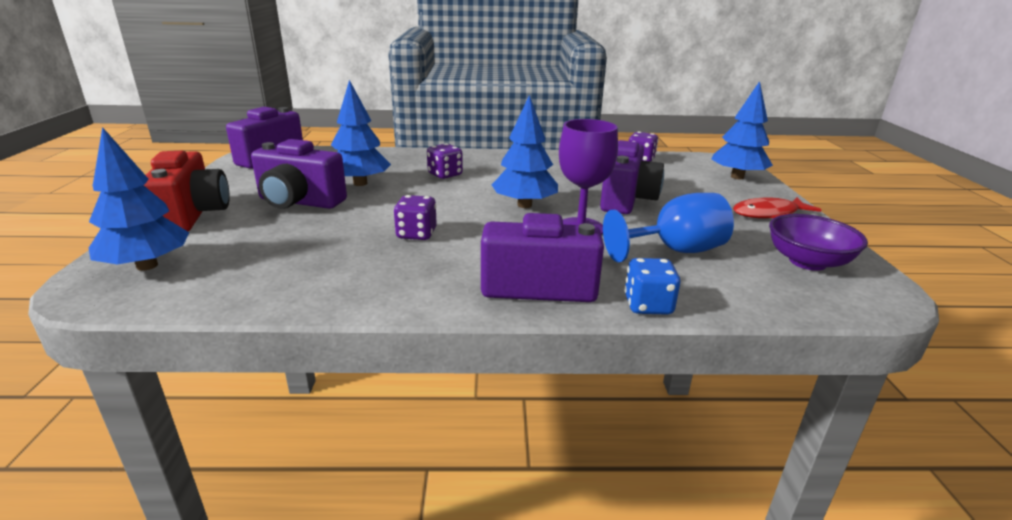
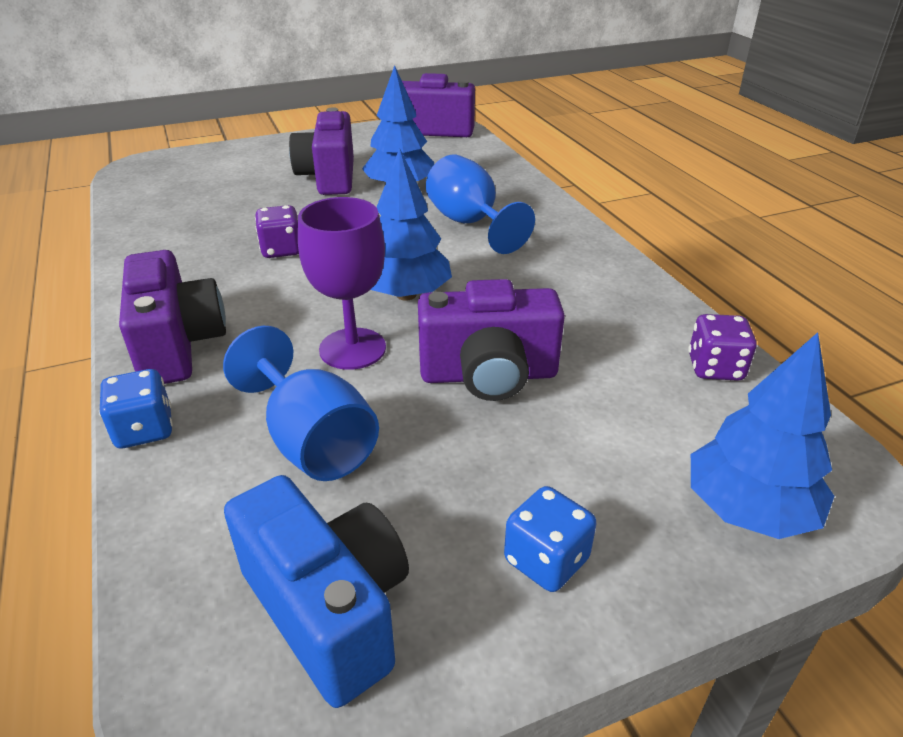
camera: 70 degrees right, 10 degrees up
(147, 265) = (177, 168): blue tree -> none
(193, 215) = (274, 150): red camera -> none
(445, 174) = (469, 223): purple dice -> blue goblet
(769, 214) = (546, 560): red fish -> blue dice
(807, 262) = (329, 610): purple bowl -> blue camera

